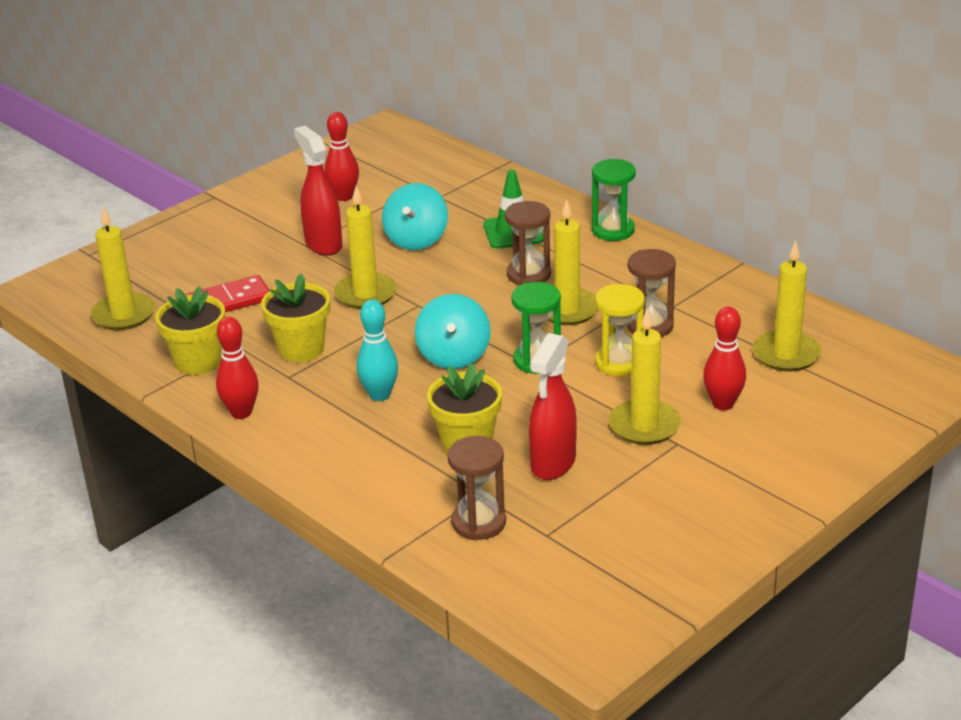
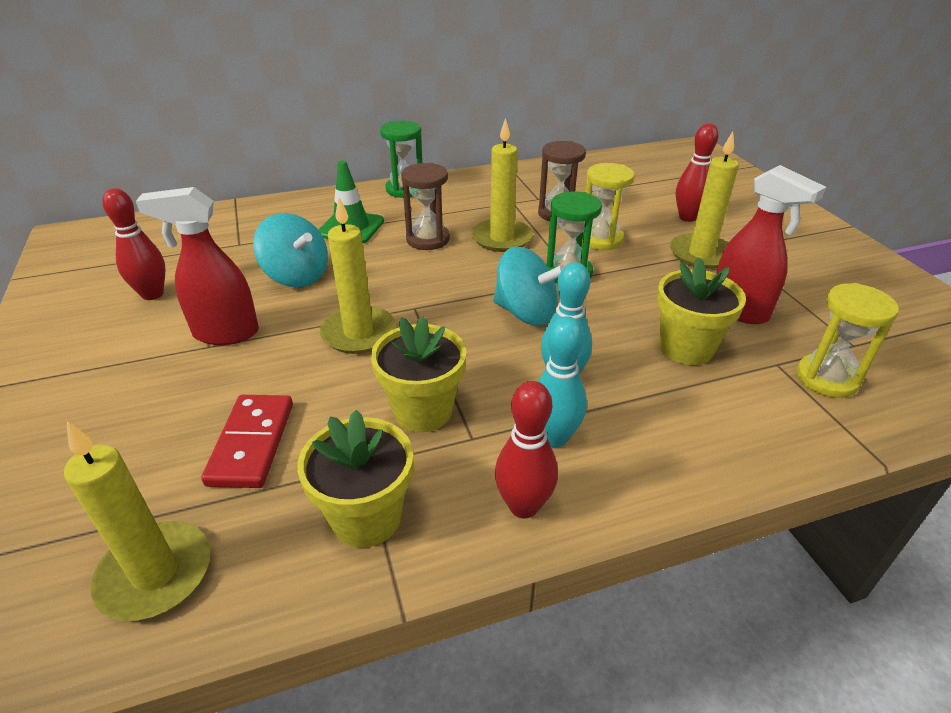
camera: 65 degrees left, 5 degrees up
(311, 408) = (554, 437): none -> turquoise bowling pin
(479, 522) = (826, 378): brown hourglass -> yellow hourglass
(786, 354) = (637, 181): yellow candle -> none

